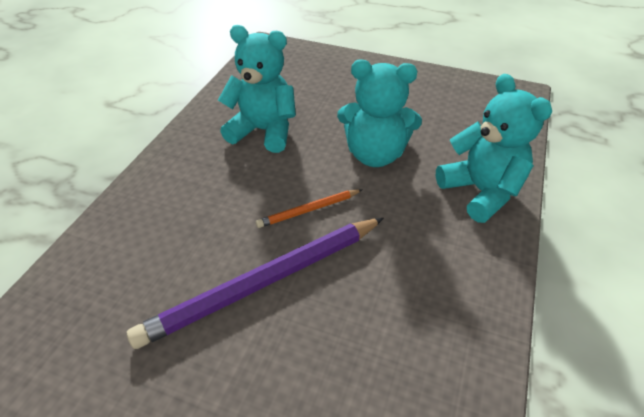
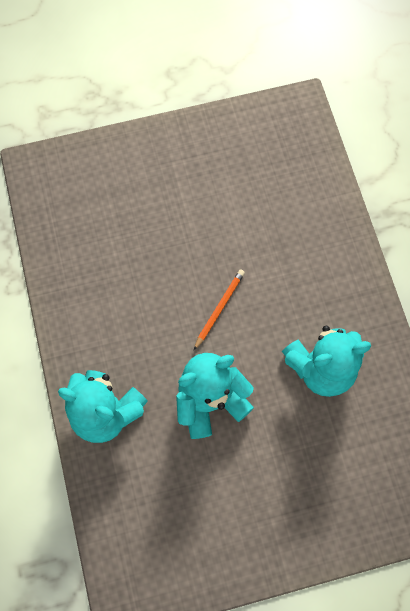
camera: 145 degrees right, 25 degrees up
(265, 281) = (204, 238): purple pencil -> none

